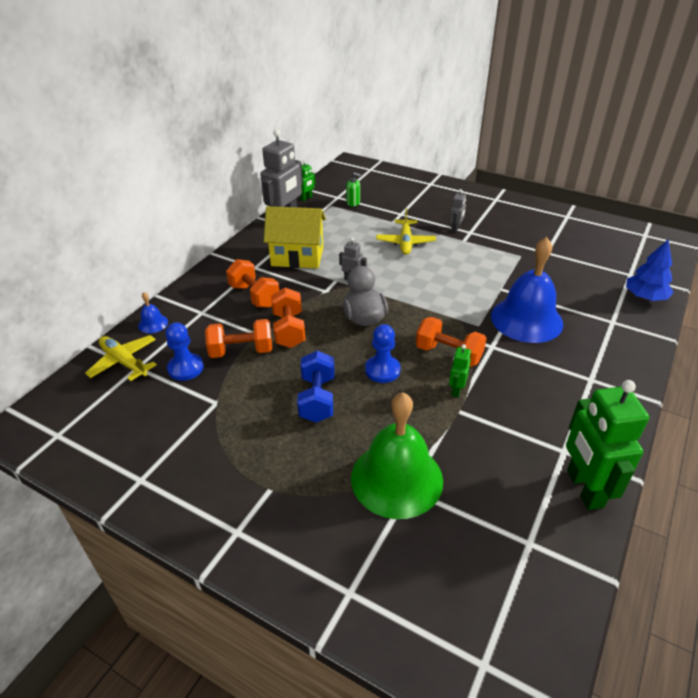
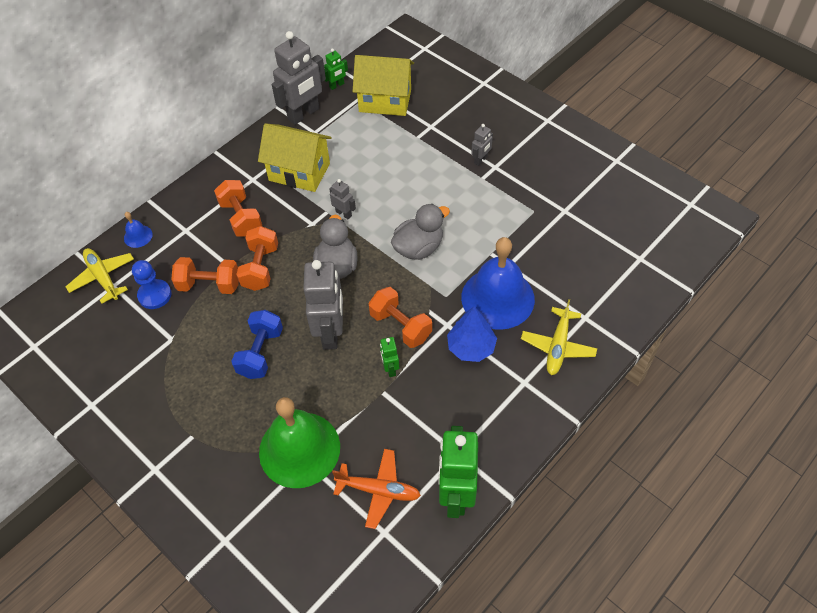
camera: 15 degrees right, 15 degrees up
(353, 203) = (385, 101): green soap dispenser -> yellow house
(382, 370) = (331, 332): blue pawn -> grey robot
(405, 242) = (418, 170): yellow plane -> yellow plane (558, 346)
(434, 294) = (419, 248): none -> grey duck
(456, 390) = (390, 368): green robot -> green robot turned 45 degrees counterclockwise
(502, 501) = (379, 490): none -> orange plane
(645, 297) = (638, 292): blue tree -> blue tree (471, 347)

